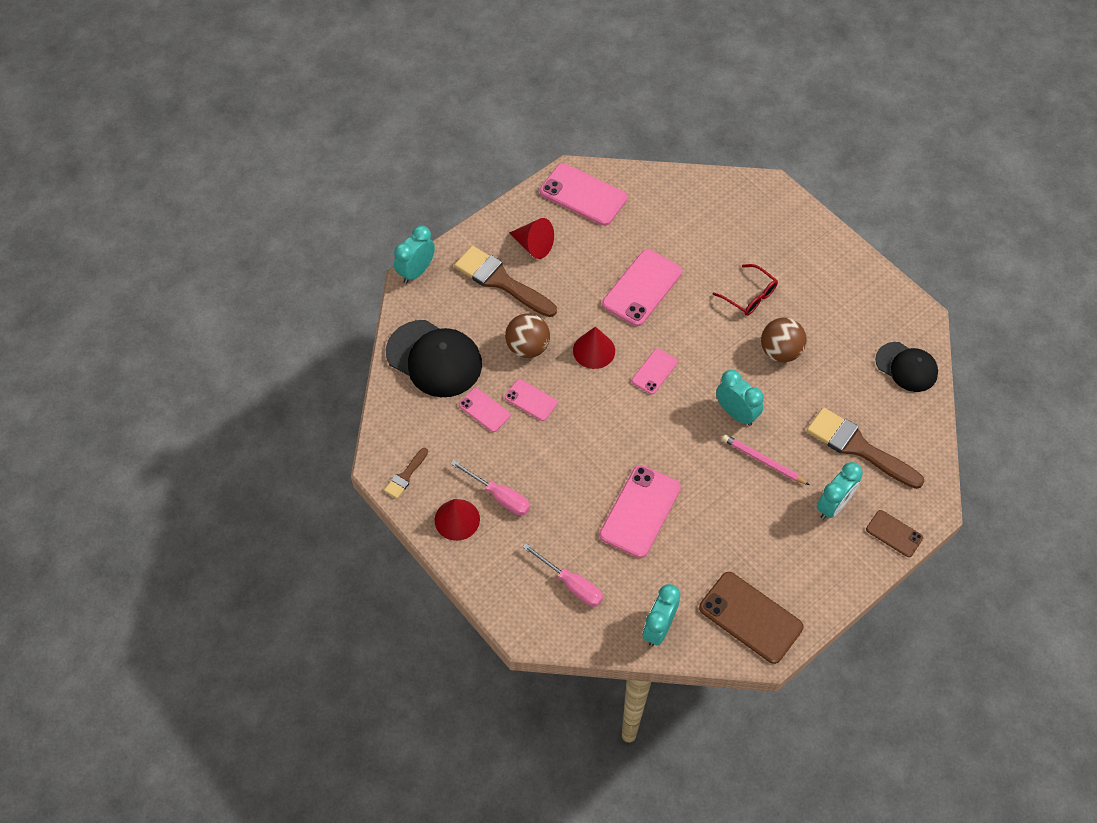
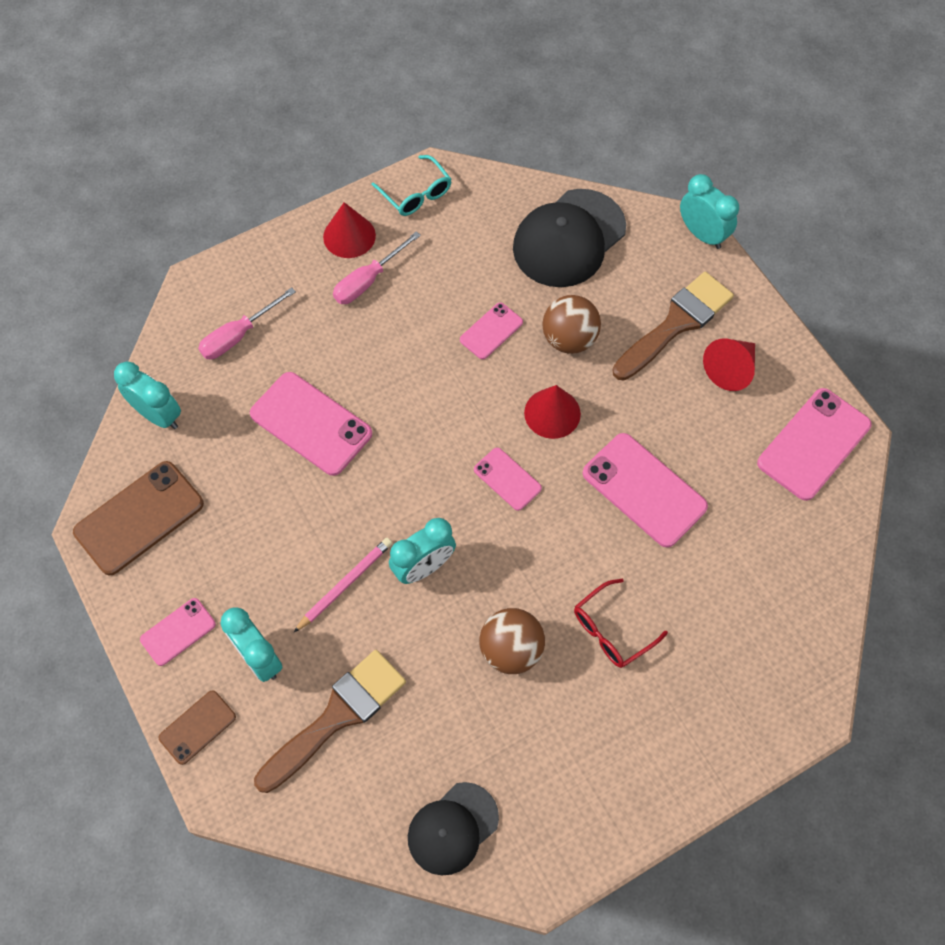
camera: 100 degrees right, 5 degrees up
(405, 476) = (416, 194): brown brush -> turquoise glasses
(484, 410) = (487, 280): pink phone -> pink phone (178, 632)

